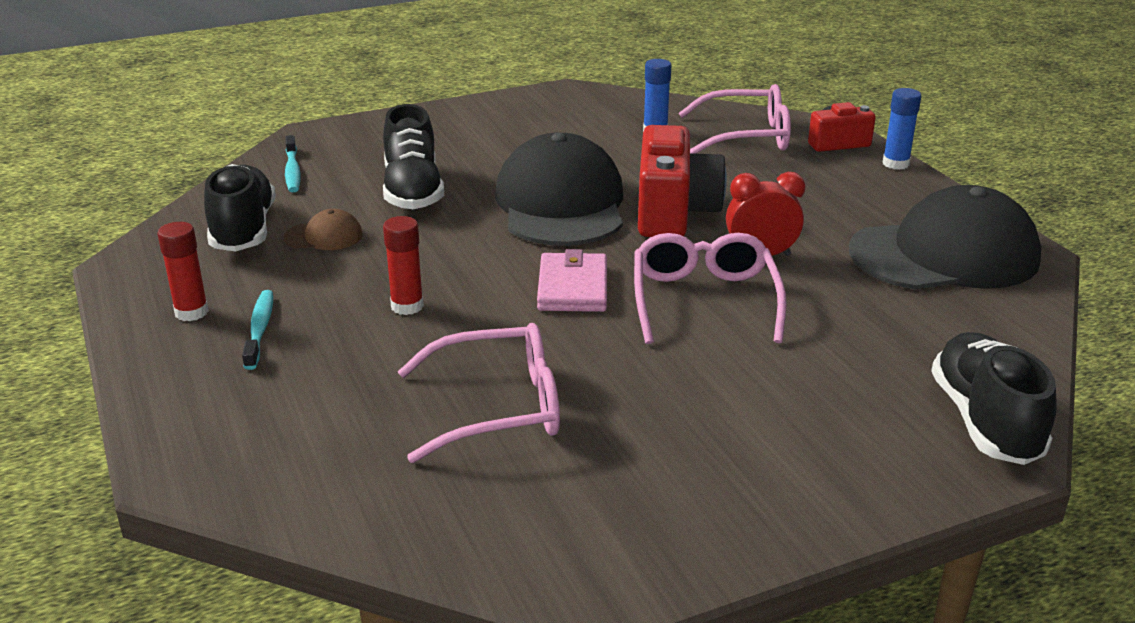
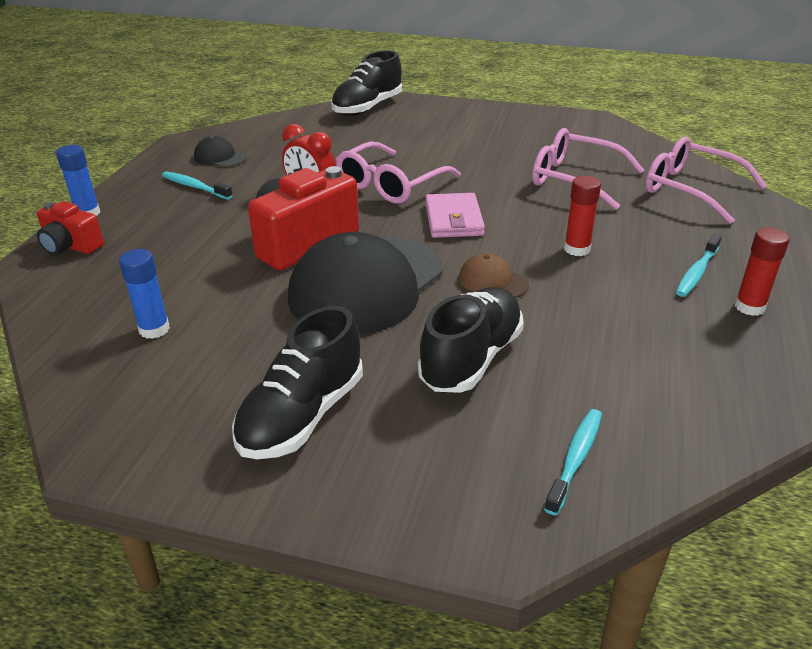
camera: 140 degrees left, 5 degrees up
(243, 230) = (674, 381): black shoe -> black shoe (302, 415)
(324, 236) = (598, 339): brown cap -> brown cap (493, 281)
(572, 288) = (453, 219): pink wallet -> pink wallet turned 45 degrees counterclockwise
(745, 136) = (108, 285): pink glasses -> pink glasses (691, 190)
(879, 217) = (195, 187): none -> turquoise toothbrush
(944, 254) = (220, 157): black cap -> black cap, size x0.42

